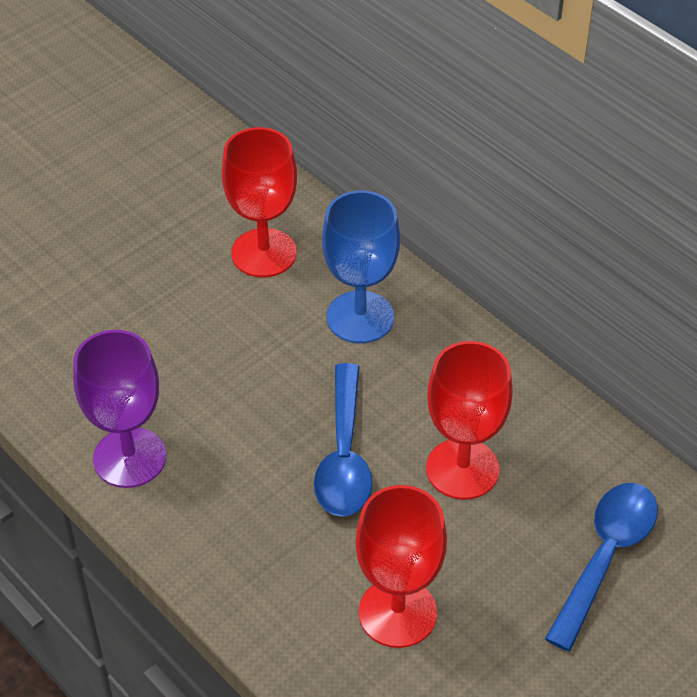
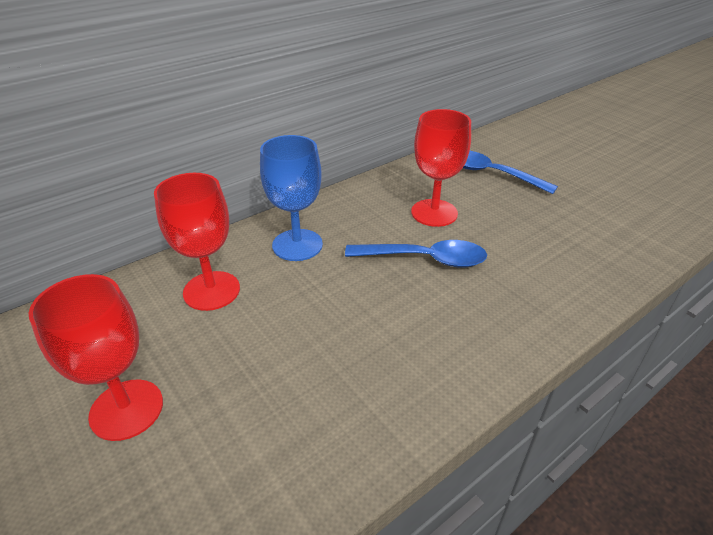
camera: 85 degrees left, 10 degrees down
(129, 457) = (429, 383): purple goblet -> none
(397, 613) = (548, 244): red goblet -> red goblet (126, 409)

